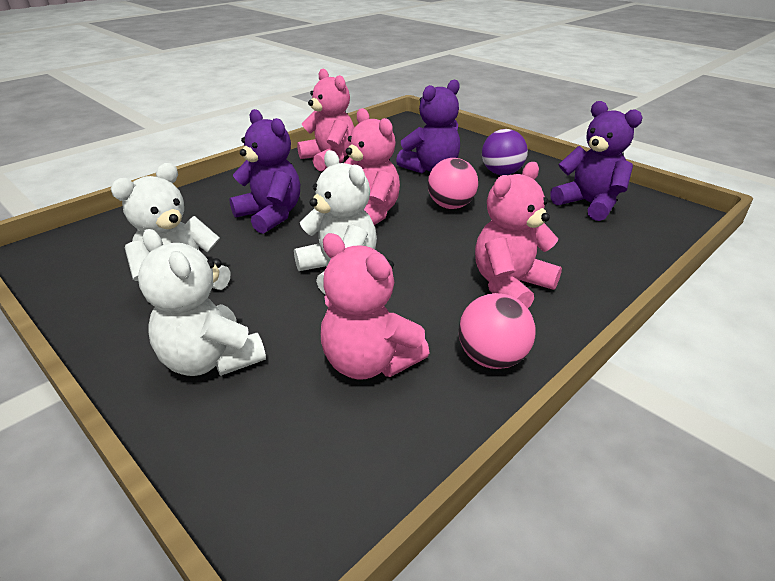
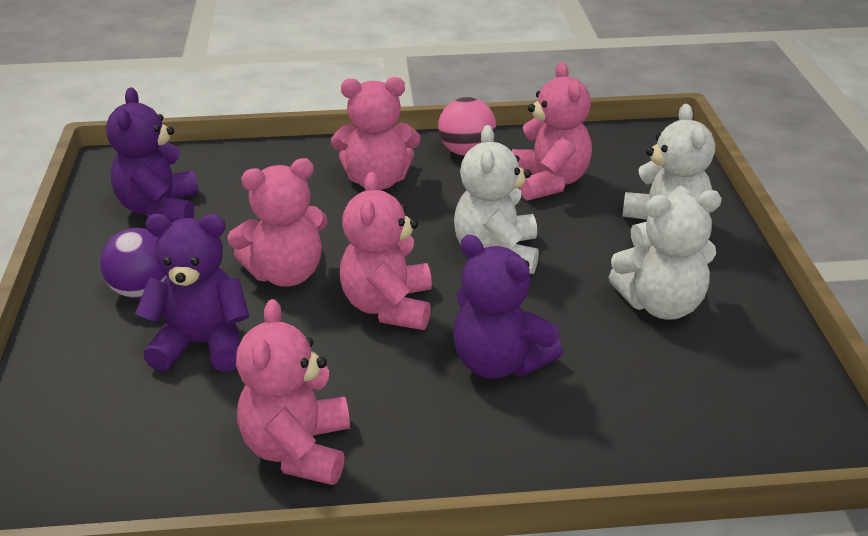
camera: 140 degrees left, 0 degrees up
(270, 215) = (499, 363): purple teddy bear -> purple teddy bear turned 45 degrees counterclockwise
(451, 206) = (286, 274): pink ball -> pink teddy bear

